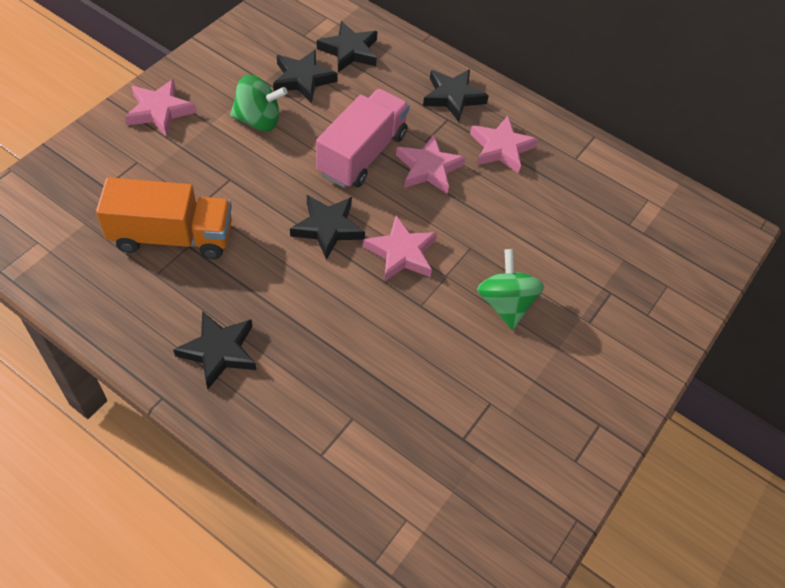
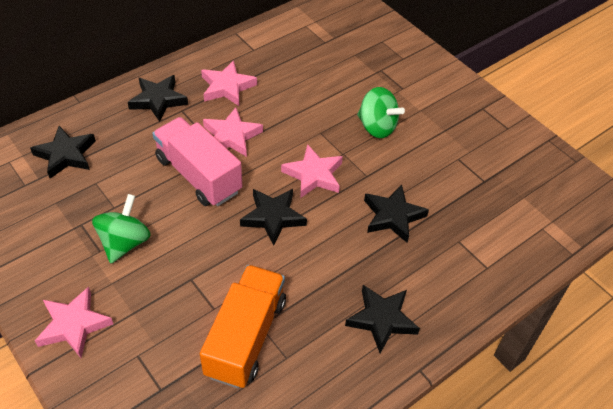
camera: 70 degrees left, 5 degrees down
(303, 79) = (86, 198): black star -> black star (393, 216)
(505, 303) = (377, 127): green spinning top -> green spinning top turned 150 degrees counterclockwise

